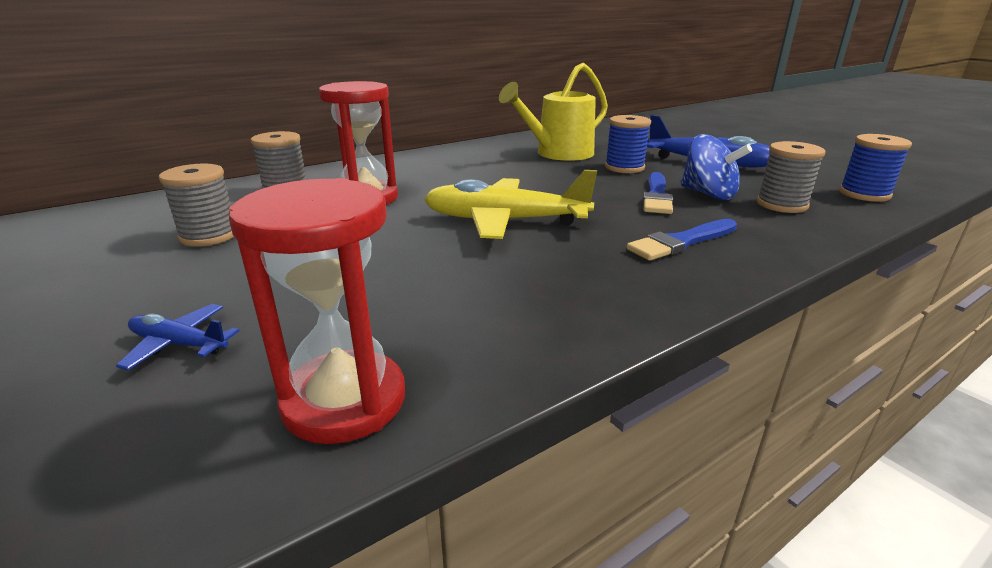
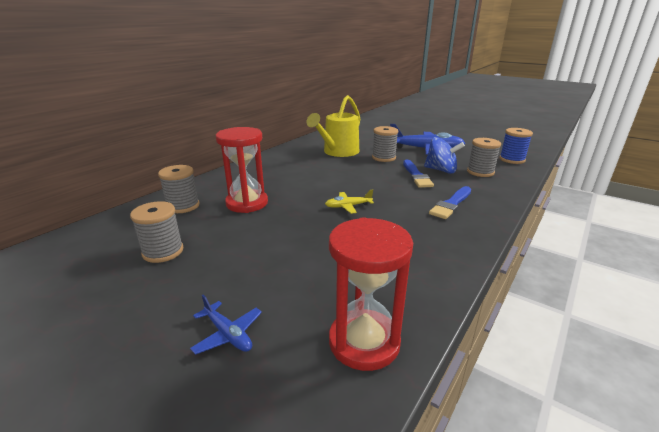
camera: 20 degrees left, 0 degrees up
(179, 344) = (228, 334): blue plane -> blue plane turned 135 degrees counterclockwise
(504, 221) = (348, 206): yellow plane -> yellow plane, size x0.47
(624, 167) = (383, 158): blue spool -> grey spool

